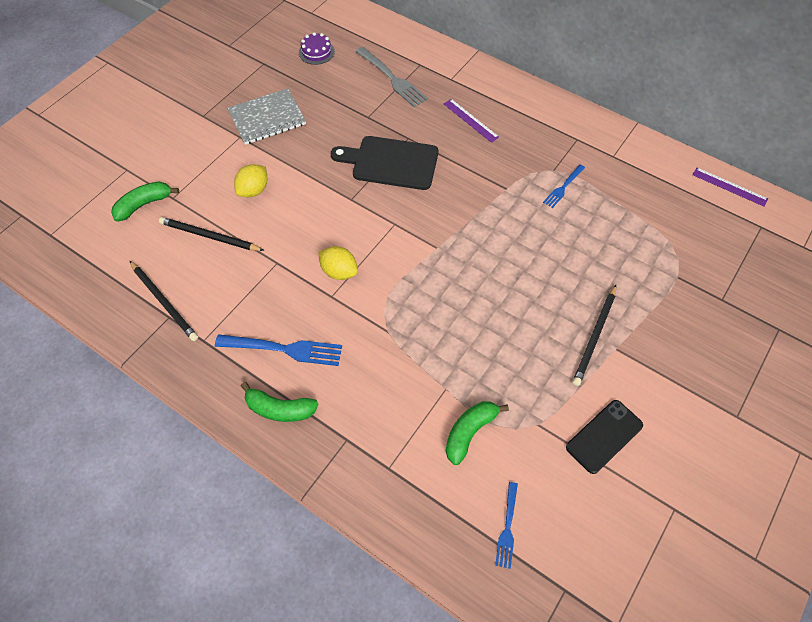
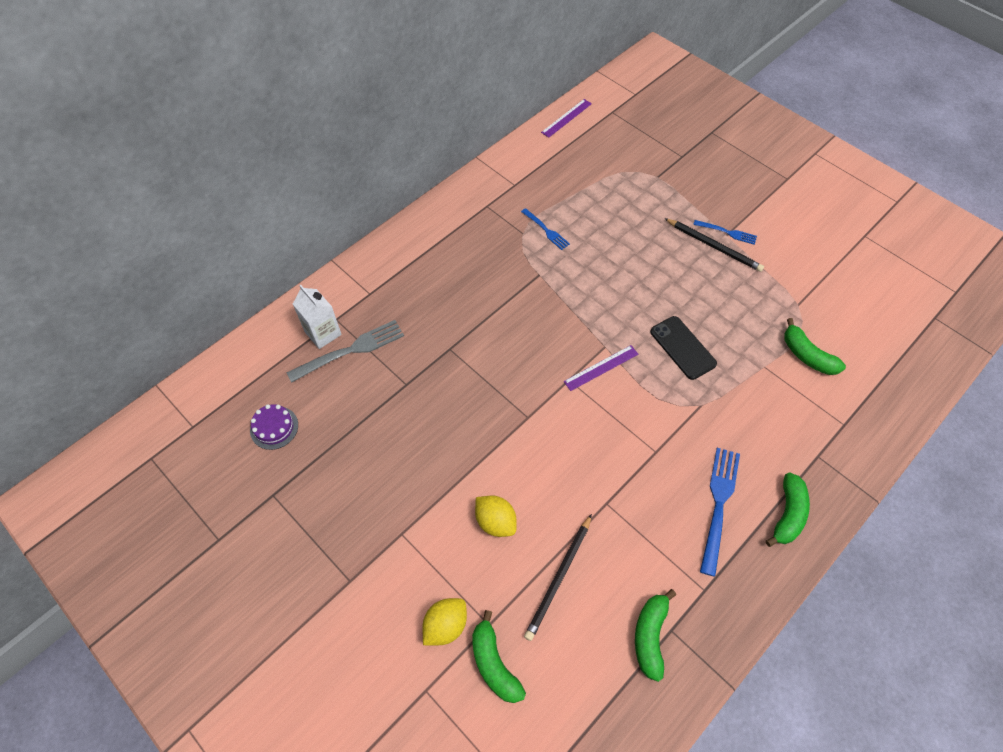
camera: 80 degrees left, 0 degrees up
(164, 302) = (650, 636): black pencil -> green banana
(267, 118) = (377, 497): grey notebook -> none
(339, 271) = (625, 440): yellow lemon -> yellow lemon (445, 625)
(391, 162) = (482, 370): black cutting board -> none
(404, 60) = (323, 333): none -> white carton
(470, 120) = (438, 287): purple ruler -> purple ruler (601, 367)
(507, 527) = (890, 345): blue fork -> blue fork (727, 232)
(604, 436) = (807, 263): black phone -> black phone (682, 348)

